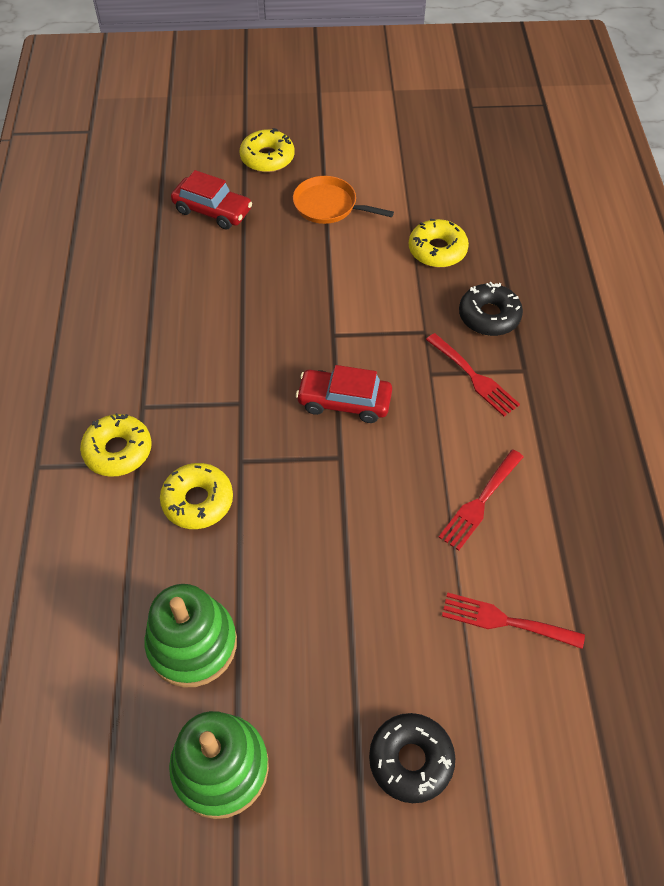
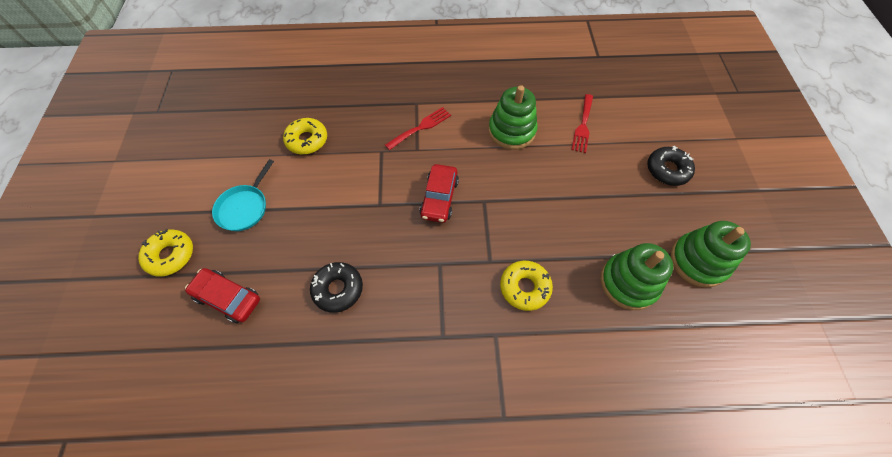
camera: 90 degrees left, 5 degrees up
(118, 451) = (485, 351): yellow donut -> none
(212, 210) = (228, 298): red car -> red car turned 90 degrees counterclockwise
(328, 206) = (244, 207): orange pan -> turquoise pan
(480, 502) = (511, 131): red fork -> green stacking toy
(489, 316) = (371, 116): black donut -> black donut (338, 289)

